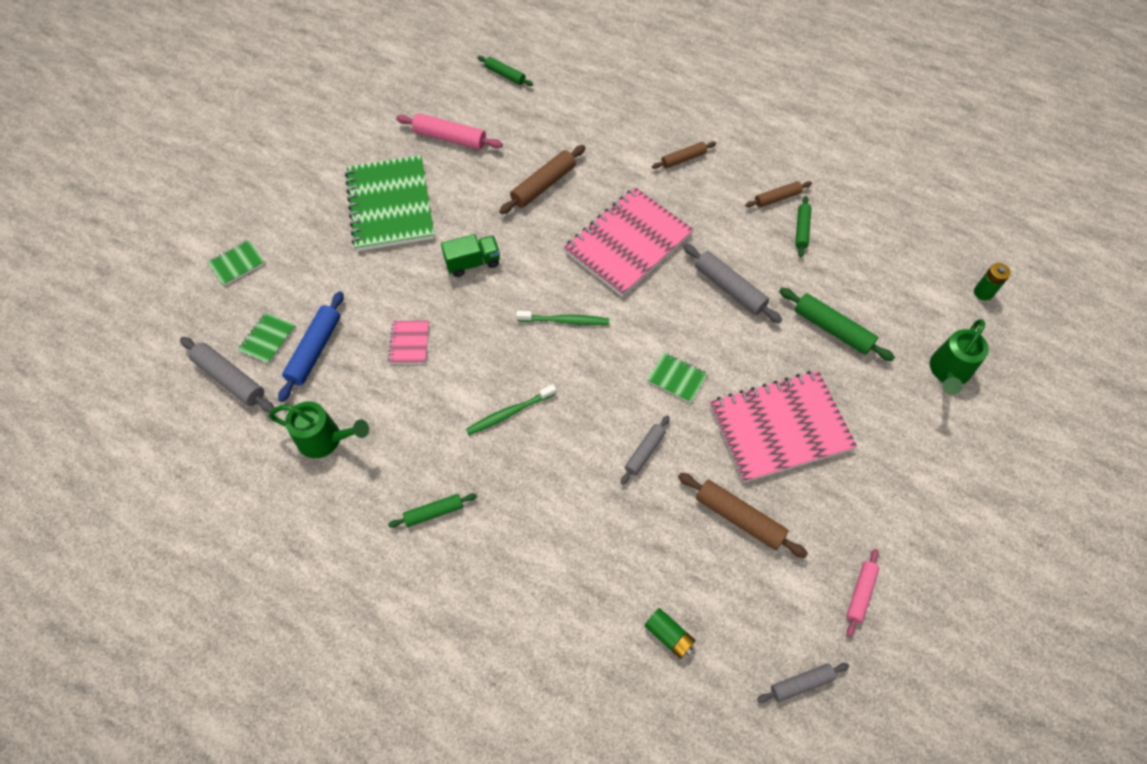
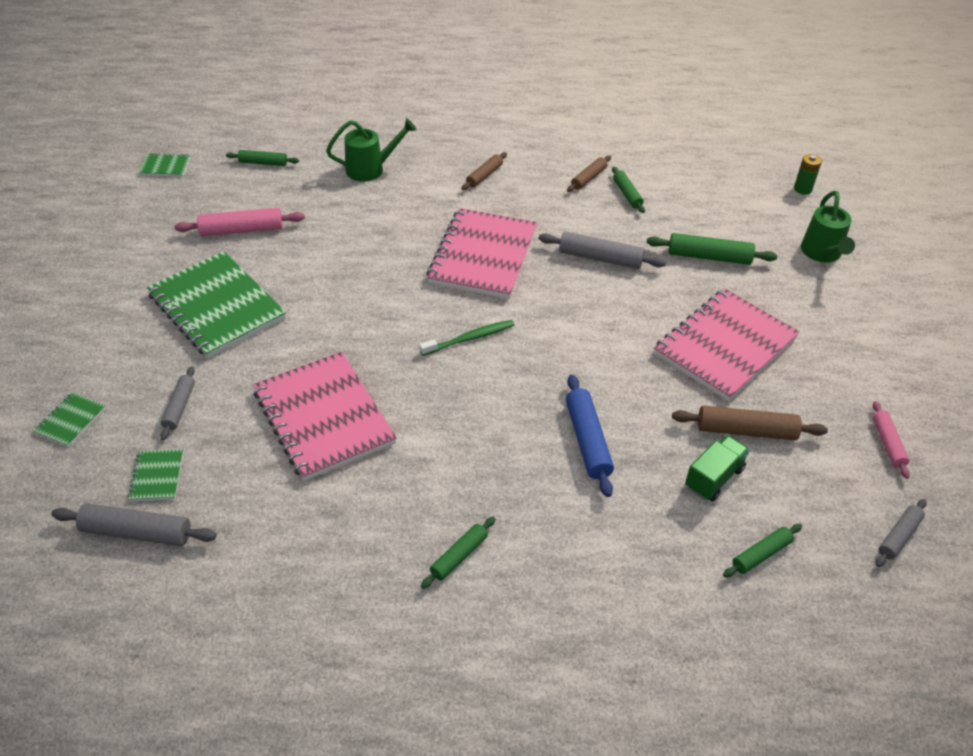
camera: 30 degrees left, 15 degrees down
(315, 350) = (221, 465): blue rolling pin -> blue rolling pin (587, 440)
(325, 439) = (292, 542): green watering can -> green watering can (371, 169)
(409, 343) = (323, 417): pink notebook -> pink notebook, size x2.34
(473, 263) = (341, 324): green truck -> green truck (714, 478)
(509, 413) = (472, 436): green toothbrush -> none
(543, 185) = (367, 237): brown rolling pin -> none
(644, 452) = (624, 414): grey rolling pin -> grey rolling pin (179, 407)
(669, 635) = (761, 554): green battery -> green rolling pin
(676, 378) = (607, 344): green notebook -> green notebook (165, 166)

